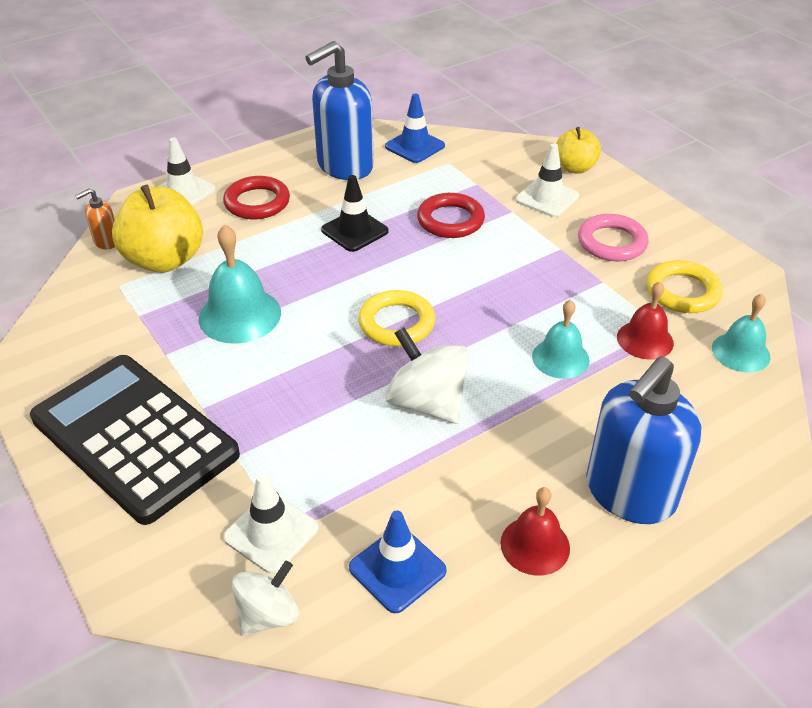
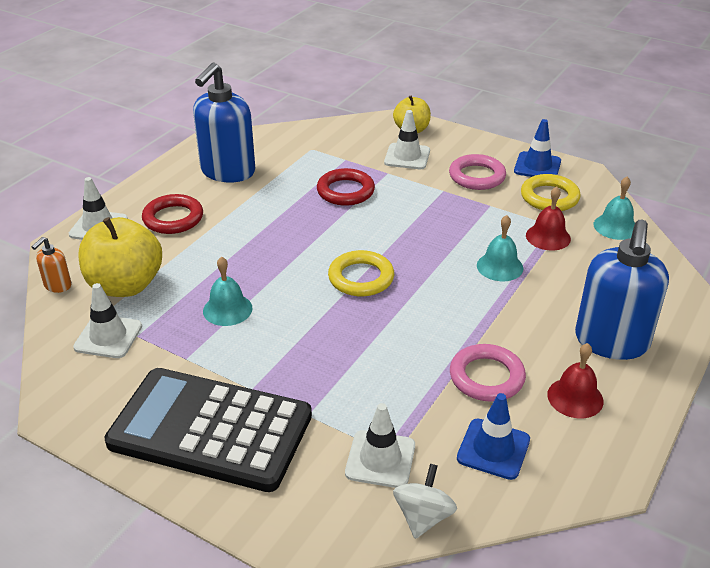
camera: 25 degrees left, 5 degrees down
(113, 308) = (108, 337): none -> white traffic cone
(239, 315) = (227, 309): turquoise bell -> turquoise bell, size x0.66
(354, 231) = (274, 219): black traffic cone -> none
(415, 146) = (274, 143): blue traffic cone -> blue traffic cone (537, 166)
(427, 402) = (427, 327): white spinning top -> none
(450, 483) = (486, 377): none -> pink ring

